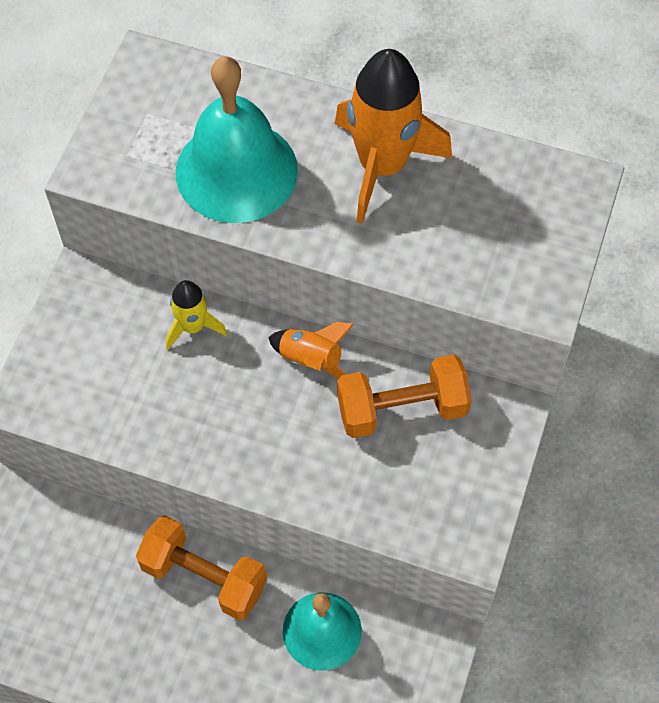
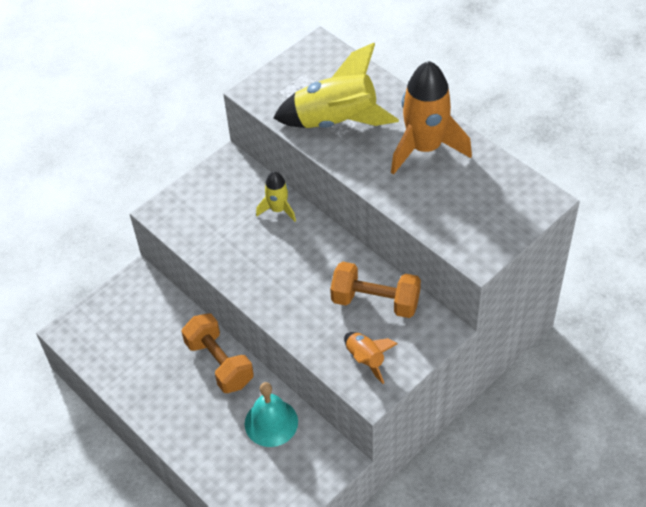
camera: 30 degrees right, 10 degrees down
(236, 171) = (336, 121): turquoise bell -> yellow rocket
(311, 360) = (337, 253): orange rocket -> orange rocket (366, 359)

